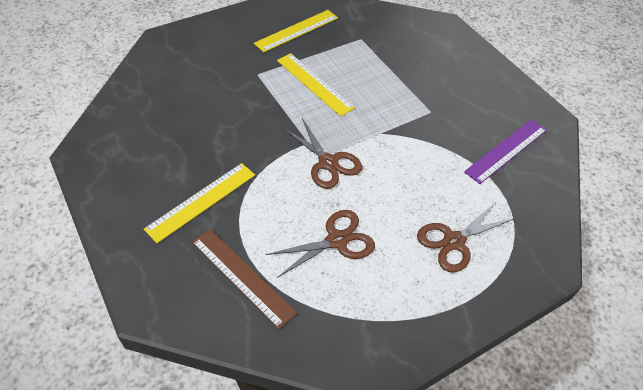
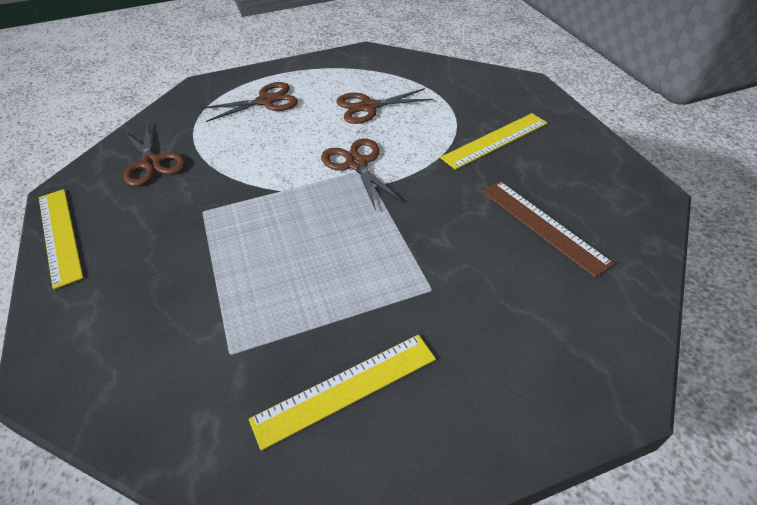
camera: 165 degrees left, 5 degrees down
(242, 276) = (452, 92): brown ruler -> brown ruler (542, 225)
(314, 84) = (344, 264): yellow ruler -> yellow ruler (60, 235)
(506, 150) = (152, 163): purple ruler -> brown scissors

